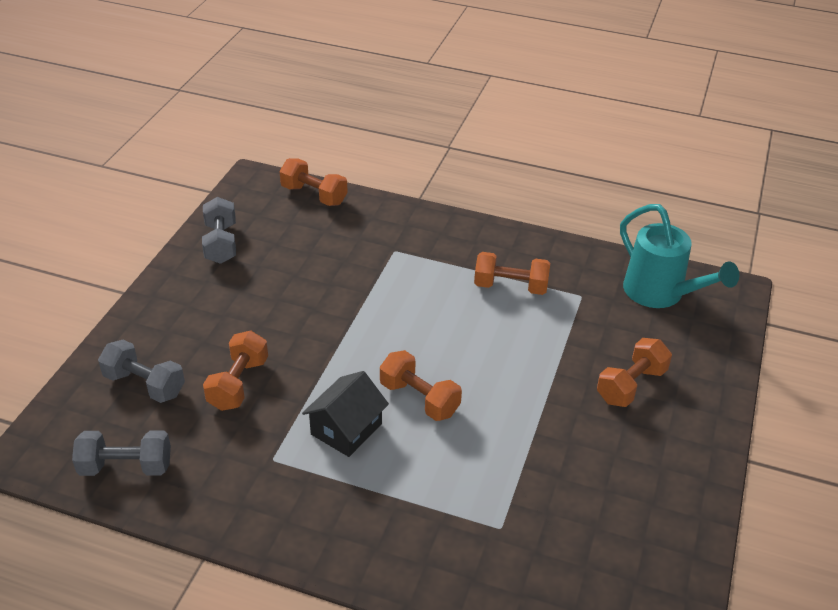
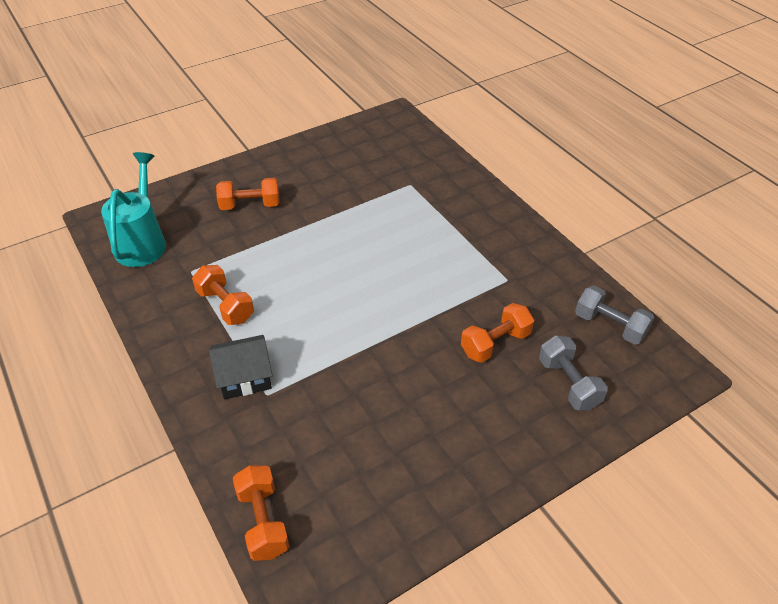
camera: 140 degrees left, 5 degrees up
(221, 243) = (410, 509): grey dumbbell -> none
(346, 429) = (445, 272): black house -> black house (244, 377)
(419, 399) = (382, 265): orange dumbbell -> none

